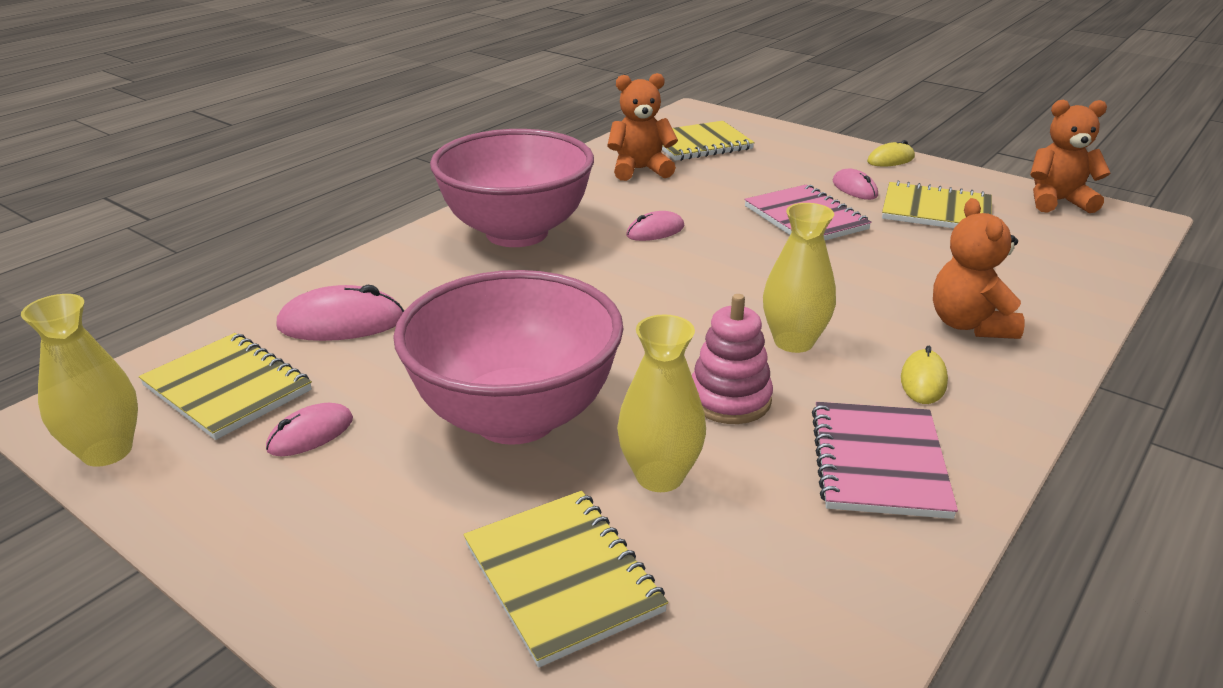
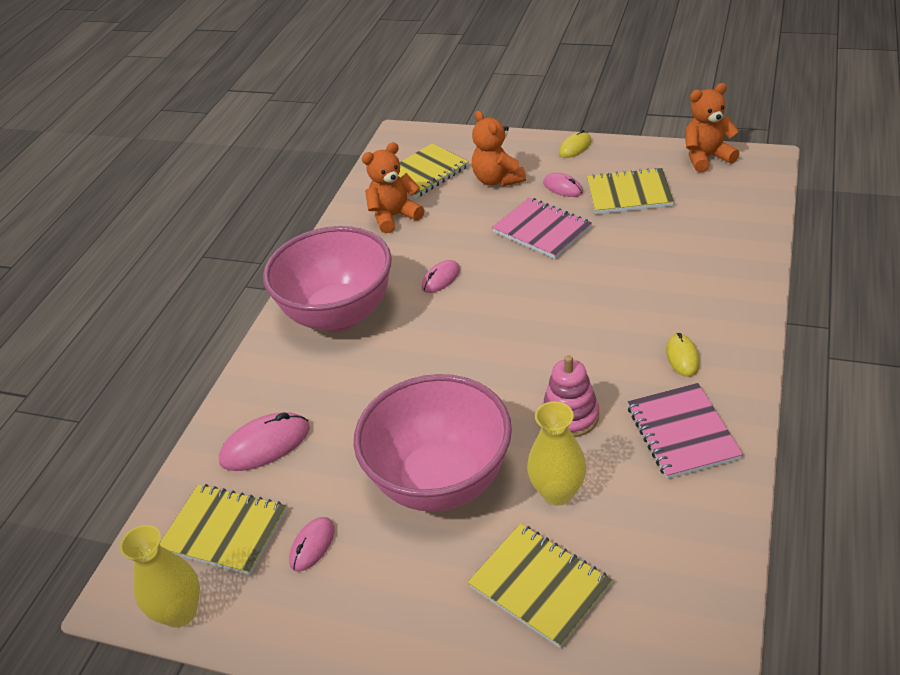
camera: 15 degrees left, 10 degrees up
(793, 342) = (587, 352): yellow vase -> none
(969, 325) = (692, 298): orange teddy bear -> orange teddy bear (497, 180)

